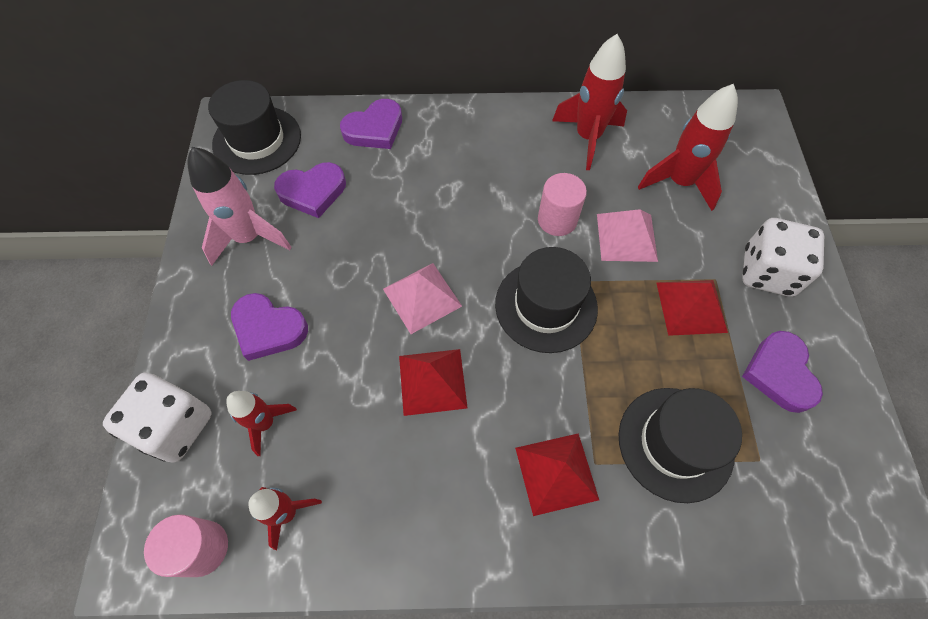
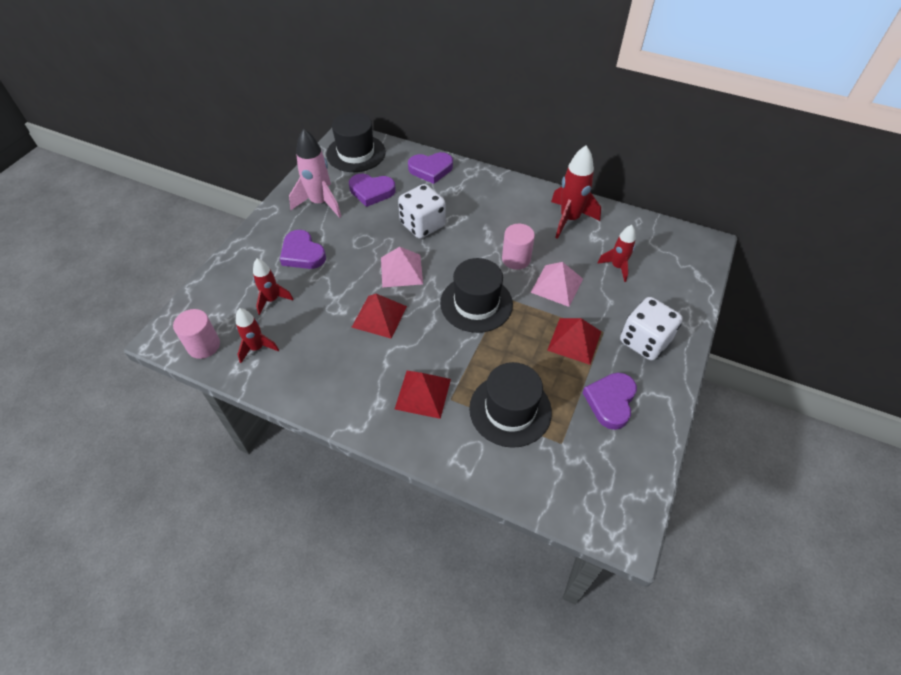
camera: 25 degrees right, 10 degrees down
(175, 426) = (224, 282): white dice -> white dice (422, 225)
(679, 182) = (617, 267): red rocket -> red rocket, size x0.61

